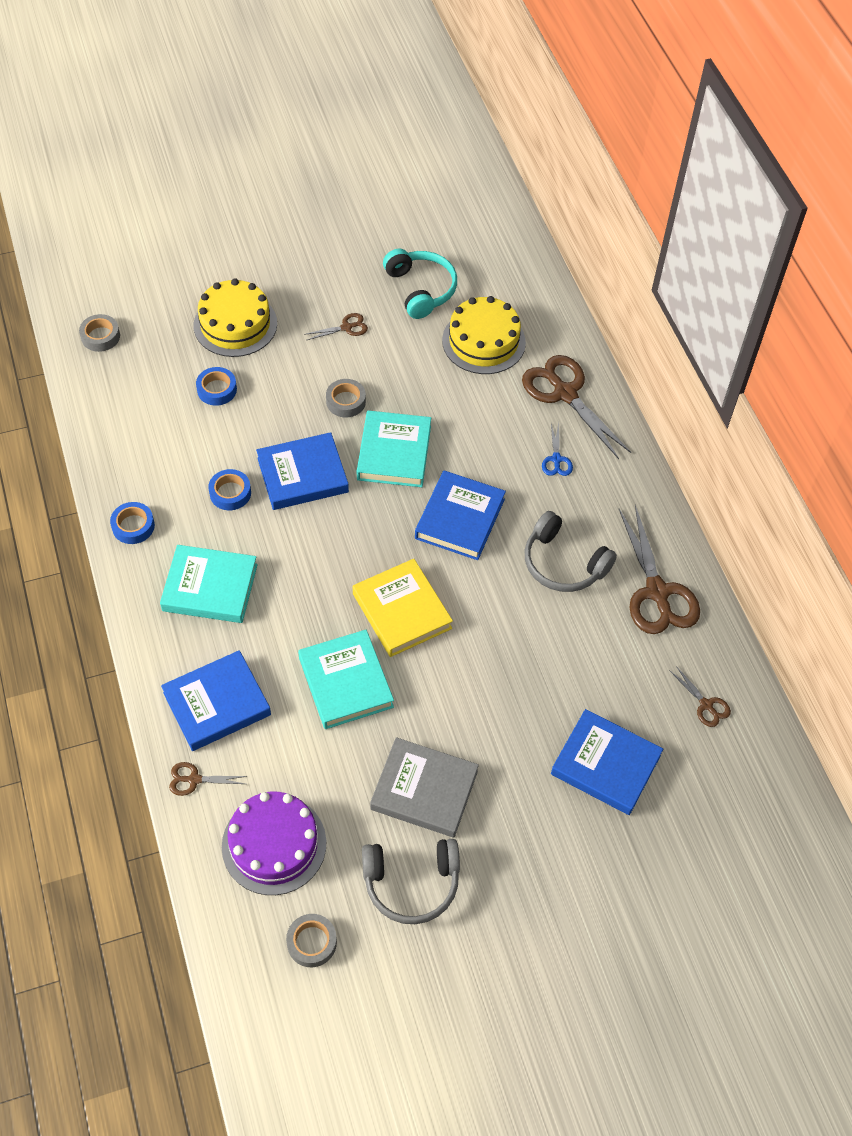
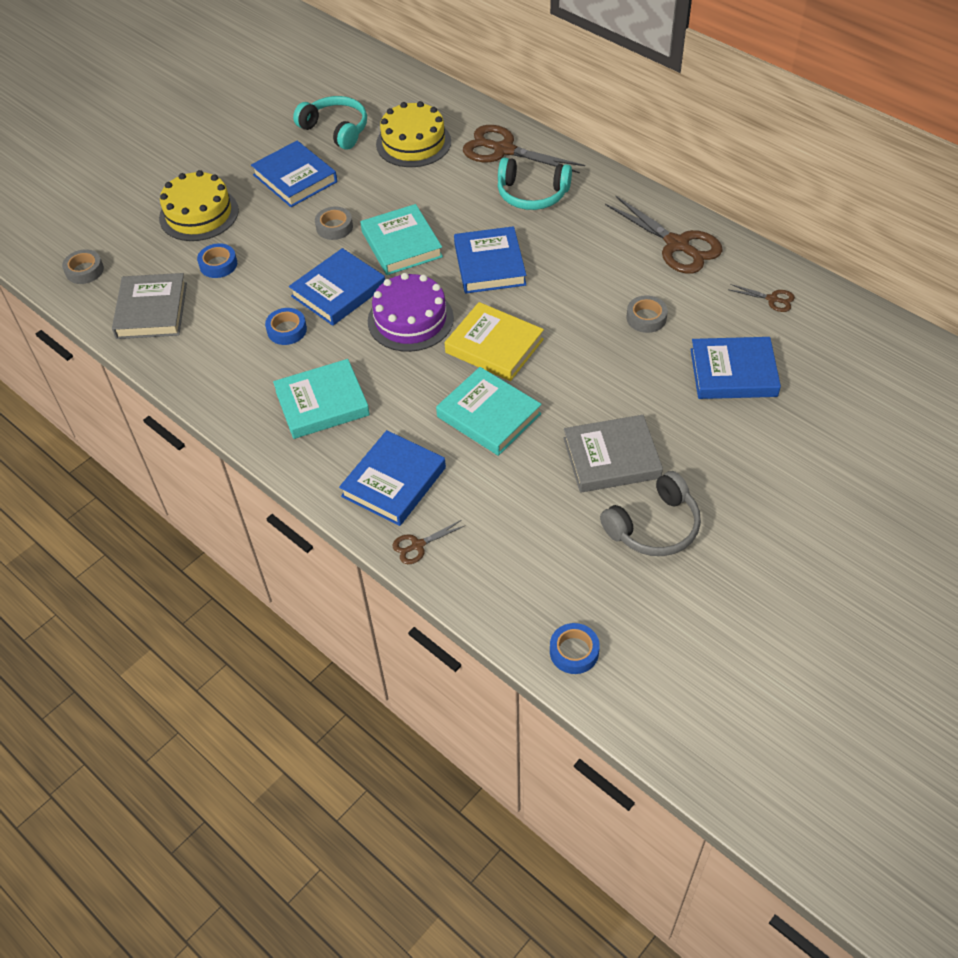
camera: 25 degrees left, 5 degrees down
(129, 410) = (151, 310): none -> grey book
(133, 526) = (220, 390): blue tape -> blue tape (574, 651)
(274, 844) = (522, 557): purple cake -> purple cake (410, 319)
(311, 942) = (609, 610): grey tape -> grey tape (646, 318)
(346, 327) = (295, 178): brown scissors -> blue book
(556, 459) = (532, 194): blue scissors -> turquoise headphones
(563, 563) = (593, 258): grey headphones -> none

